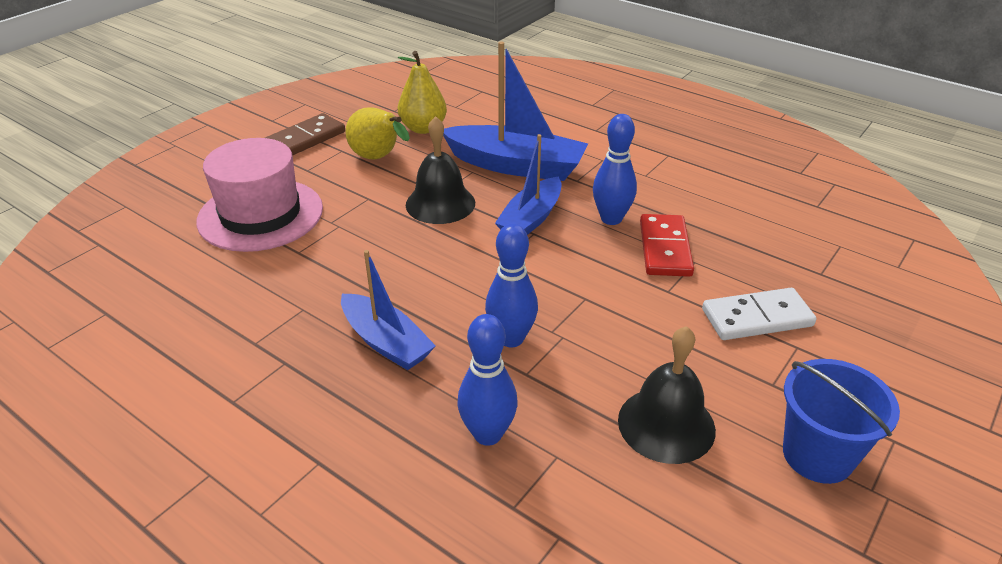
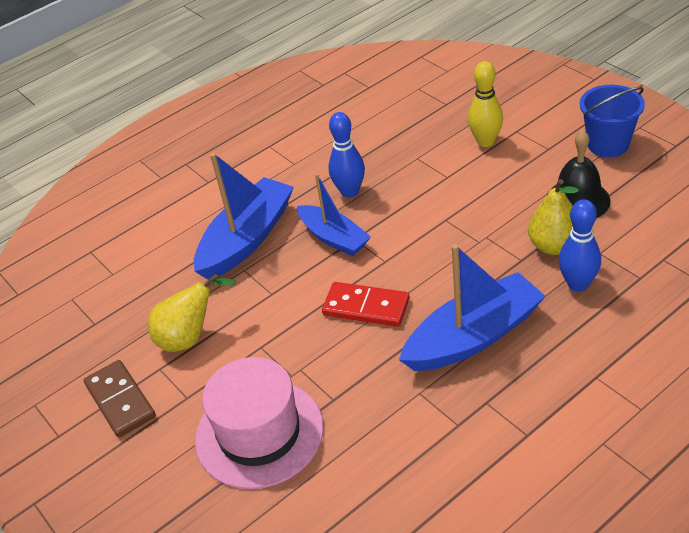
camera: 70 degrees left, 5 degrees up
(386, 342) = (474, 336): blue boat -> blue boat, size x1.56
(423, 128) = (146, 301): yellow pear -> yellow pear (554, 246)
(440, 203) = (289, 294): black bell -> none
(511, 338) = (483, 264): blue bowling pin -> none
(664, 248) = (397, 170): red domino -> red domino (366, 307)
(757, 318) = (485, 141): white domino -> yellow bowling pin

